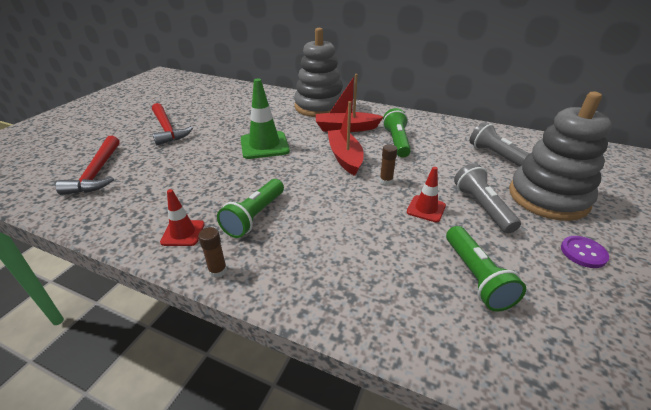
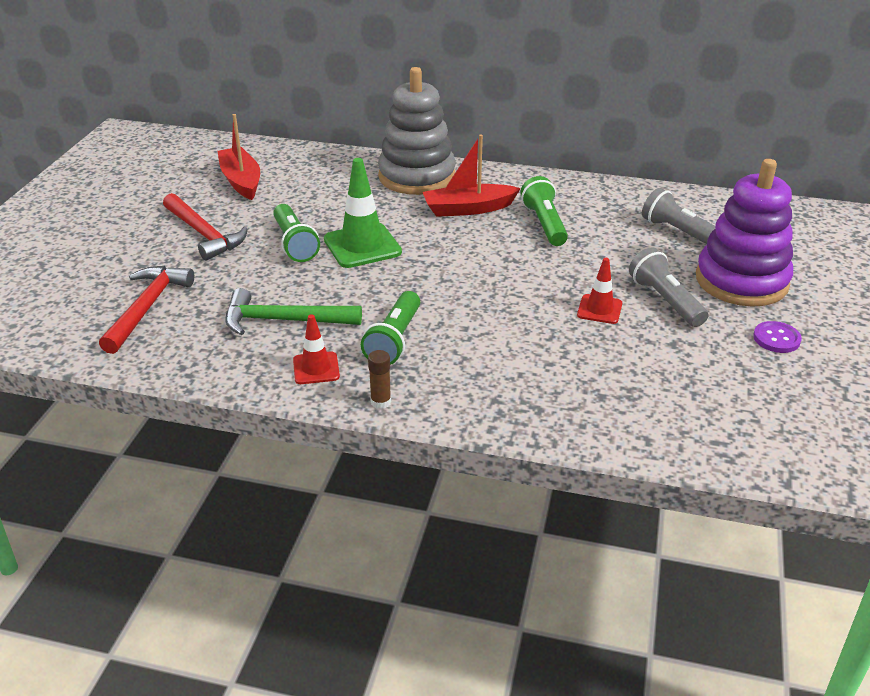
camera: 10 degrees left, 0 degrees up
(97, 173) = (147, 307): red hammer -> red hammer turned 150 degrees counterclockwise
(182, 191) = (283, 320): none -> green hammer
(345, 157) = (480, 253): red boat -> red boat (241, 181)
(386, 181) = (543, 280): brown glue stick -> none
(476, 277) = (665, 375): green flashlight -> green flashlight (294, 244)
(548, 197) = (741, 281): grey stacking toy -> purple stacking toy

